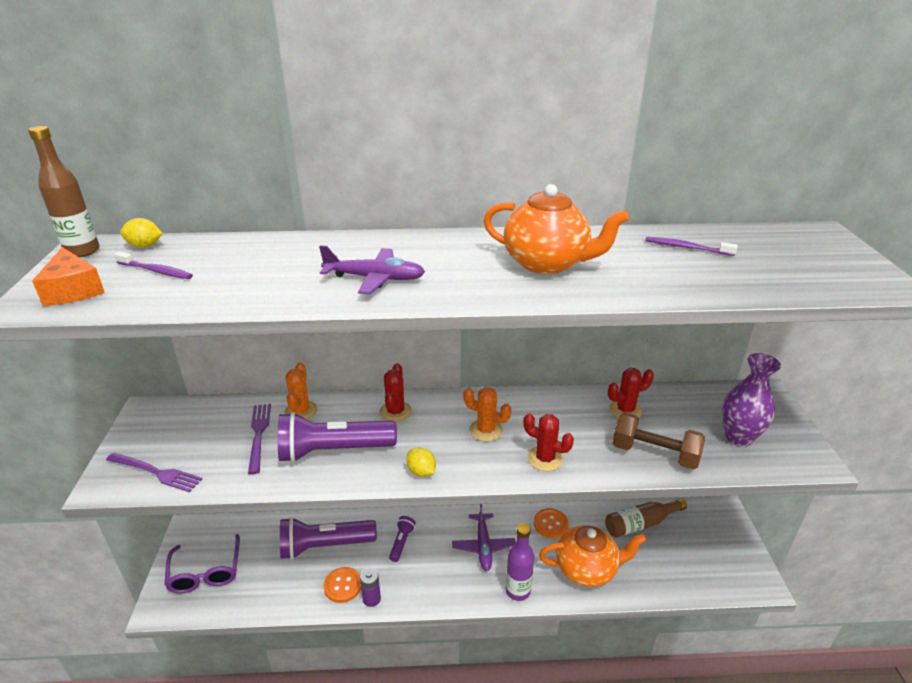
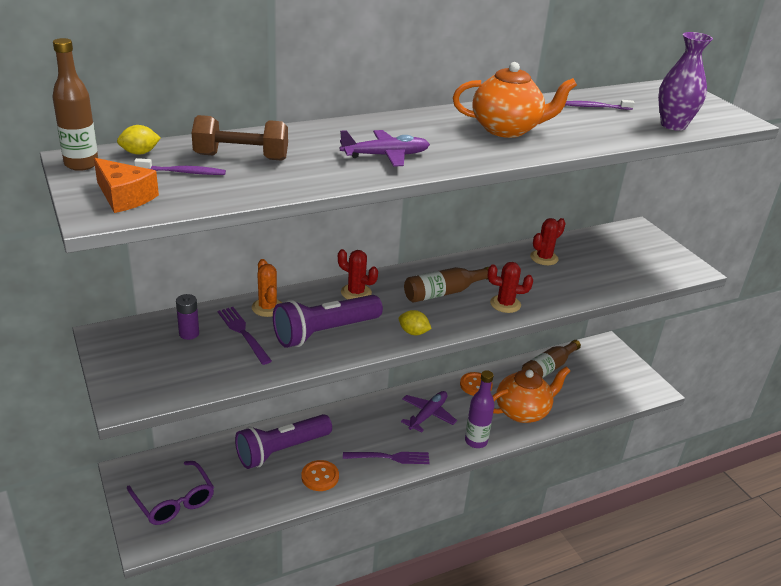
camera: 25 degrees left, 0 degrees up
(157, 472) = (170, 382): purple fork -> purple fork (390, 457)
(371, 599) = (353, 480): purple battery -> purple battery (189, 334)
(395, 412) = (356, 292): red cactus -> red cactus turned 45 degrees counterclockwise
(401, 542) = (353, 430): purple flashlight -> none
(483, 546) = (428, 415): purple plane -> purple plane turned 120 degrees counterclockwise
(486, 430) = (444, 292): orange cactus -> brown bottle
(654, 454) = (584, 285): brown dumbbell -> brown dumbbell (241, 157)
(738, 437) = (636, 262): purple vase -> purple vase (673, 125)

